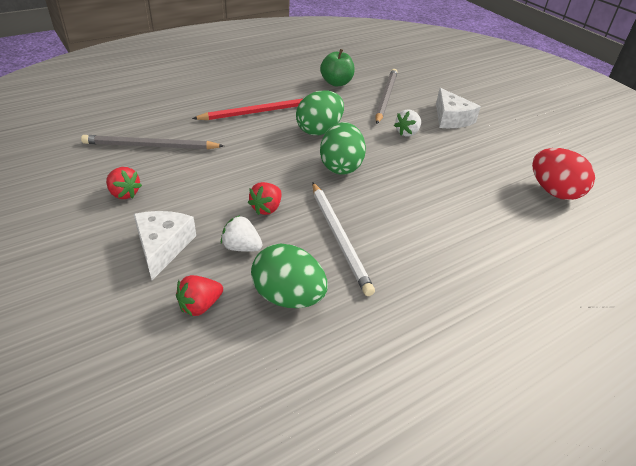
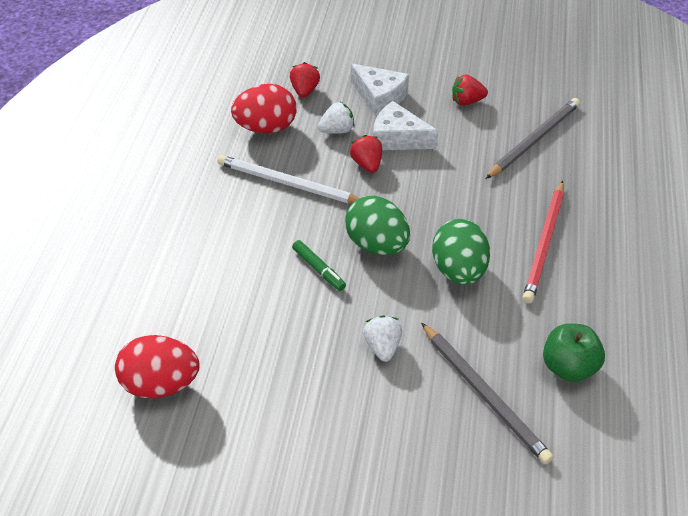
camera: 135 degrees right, 5 degrees up
(288, 297) = (266, 128): green egg -> red egg
(393, 179) = (318, 269): none -> green marker
(451, 118) = (370, 423): white cheese -> white cheese (398, 138)

